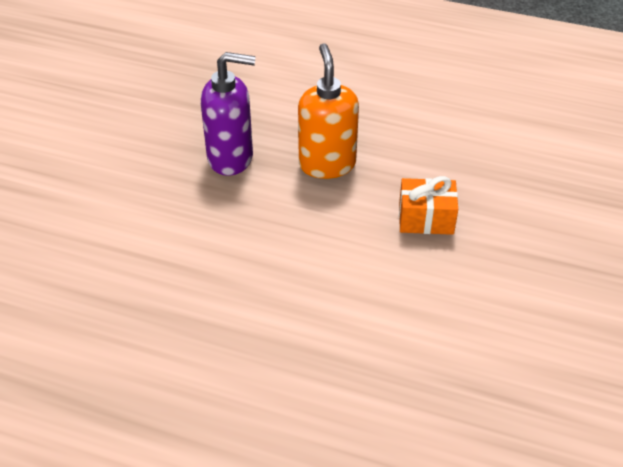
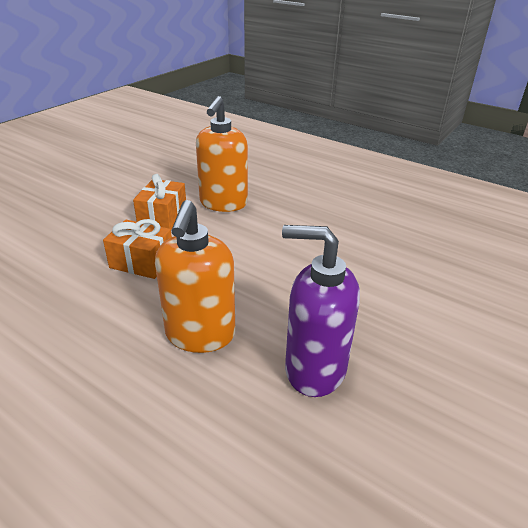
camera: 165 degrees left, 10 degrees down
(396, 333) = (223, 203): none -> orange soap dispenser
(455, 288) = (162, 217): none -> orange gift

